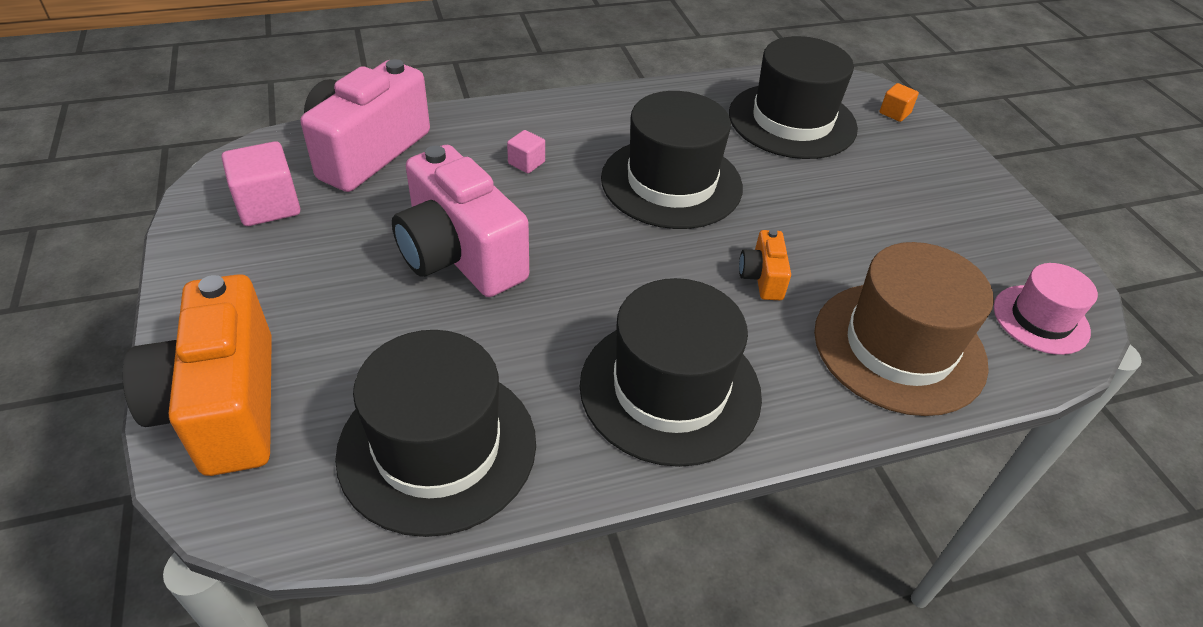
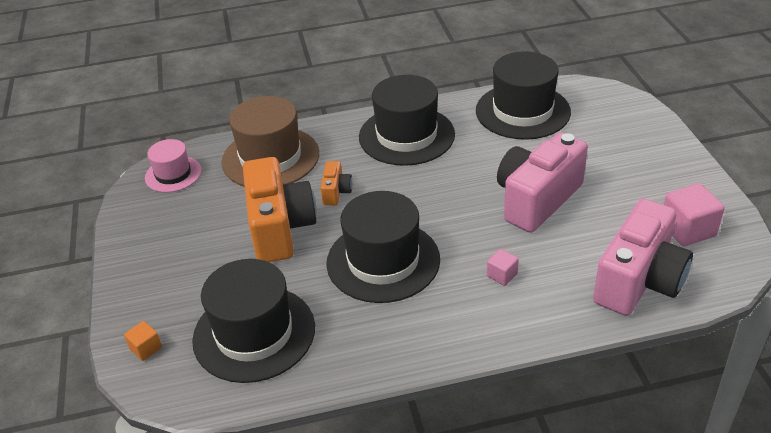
camera: 170 degrees left, 5 degrees down
(224, 405) = (635, 123): orange camera -> orange camera (280, 228)
(459, 255) = (537, 199): pink camera -> pink camera turned 105 degrees counterclockwise

